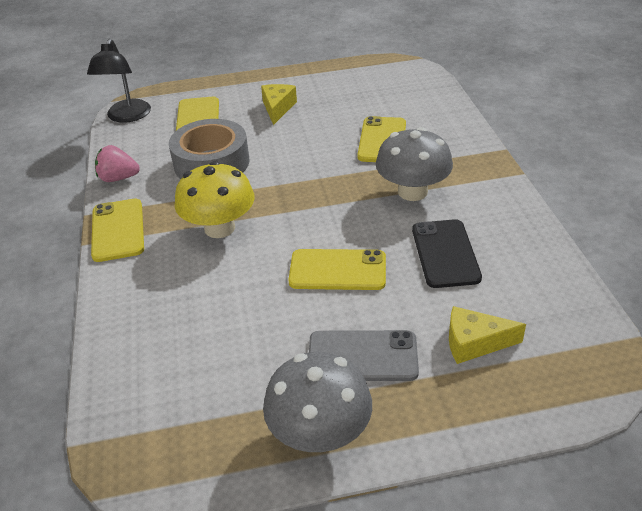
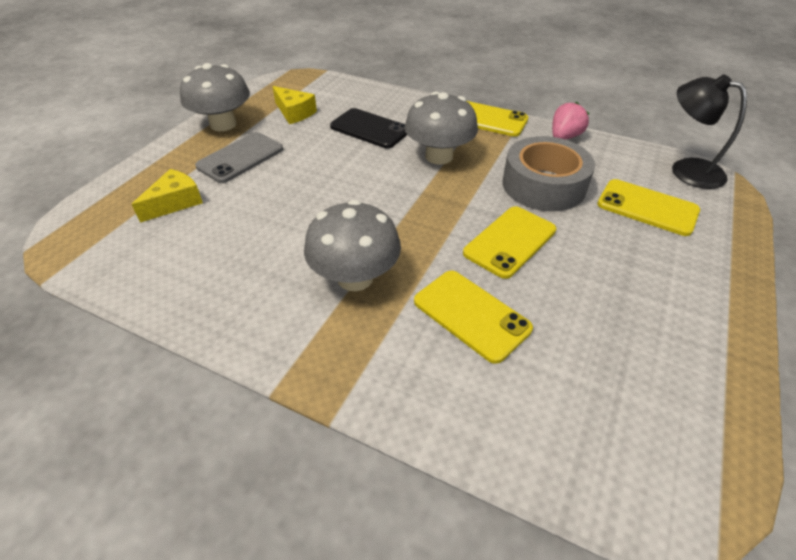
camera: 125 degrees right, 5 degrees up
(219, 228) = (439, 156): yellow mushroom -> grey mushroom
(277, 108) = (629, 271): yellow cheese -> yellow cheese (294, 113)
(337, 270) = (321, 184): yellow phone -> yellow phone (510, 241)
(445, 253) = (258, 243): black phone -> black phone (370, 129)

